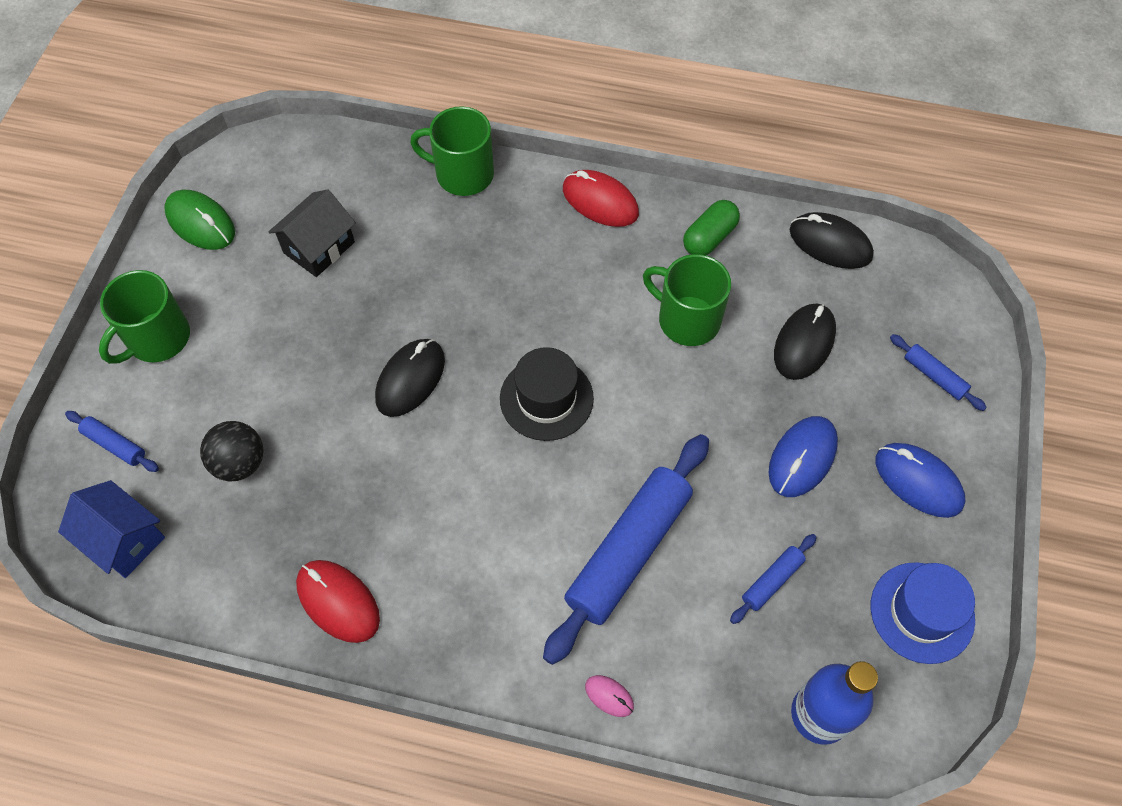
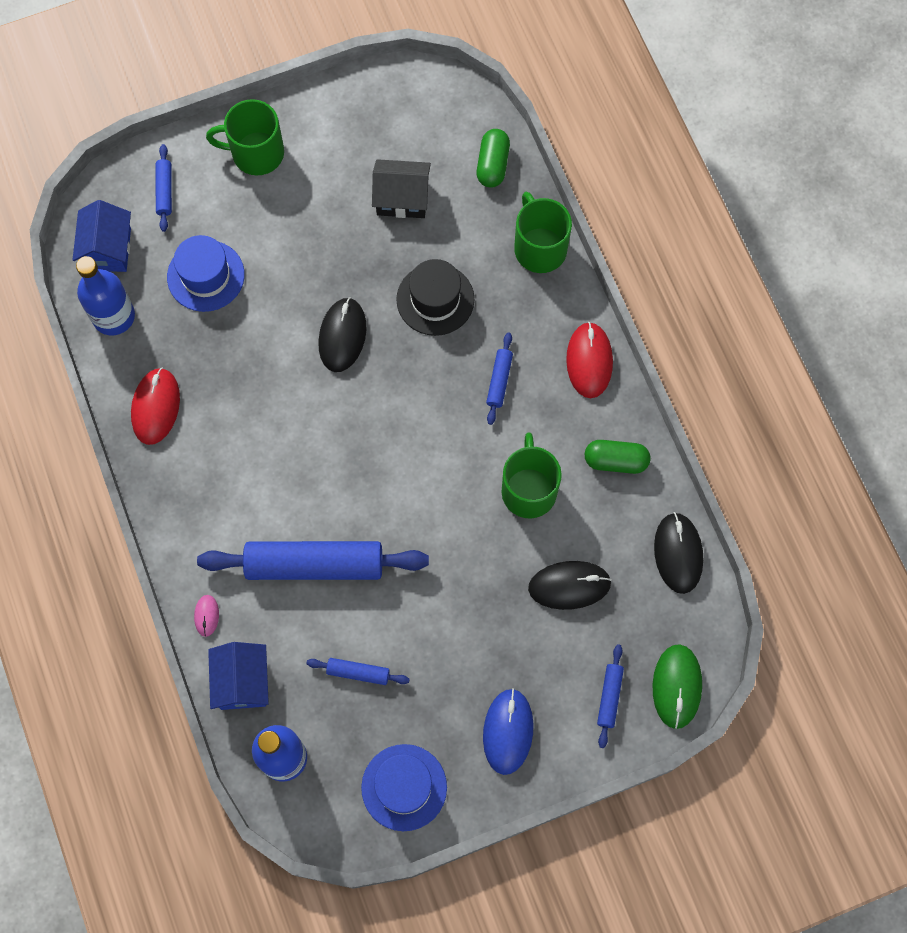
camera: 55 degrees right, 10 degrees up
(201, 223) = (363, 106): green mouse -> green mouse (676, 686)
(202, 581) = (113, 316): none -> blue bottle
(240, 463) = (205, 276): black ball -> blue hat
(353, 161) = (492, 164): none -> green capsule
(410, 379) = (342, 336): black mouse -> black mouse turned 75 degrees counterclockwise
(546, 398) = (392, 435): black hat -> black hat (435, 299)
(563, 279) = (499, 381): none -> blue rolling pin
(708, 704) = (242, 681): none -> blue house
(802, 458) = (469, 639): blue mouse -> none

